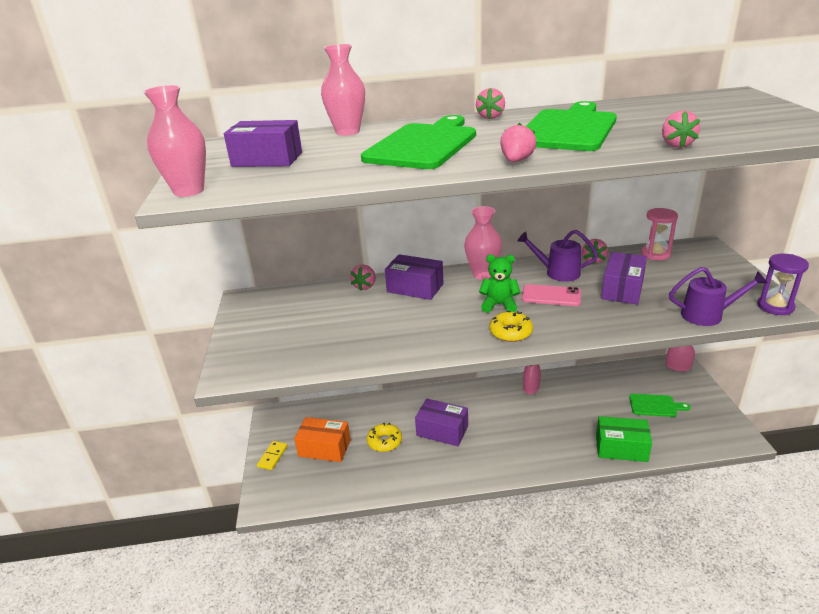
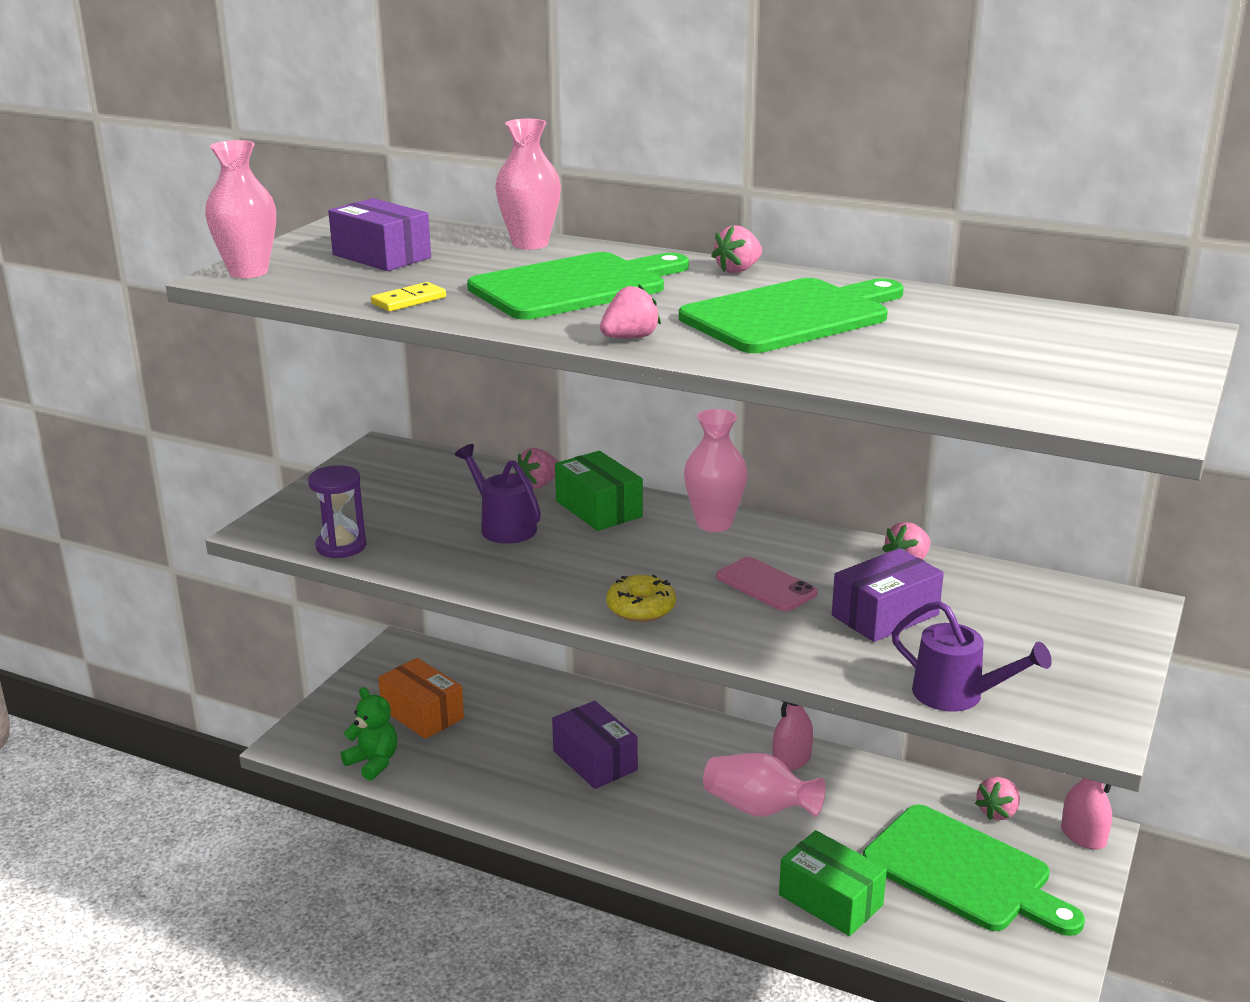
camera: 30 degrees right, 5 degrees down
(273, 456) = (352, 696): yellow domino -> yellow domino (409, 300)
(384, 441) = (504, 740): yellow donut -> none
(415, 288) = (598, 509): purple box -> green box
(499, 305) = (676, 570): green teddy bear -> green teddy bear (373, 762)
(543, 418) = (759, 809): none -> pink vase
(557, 272) = (824, 558): purple watering can -> purple watering can (503, 526)
(655, 254) = (1024, 587): pink hourglass -> none
(655, 406) = (963, 872): green cutting board -> green cutting board, size x1.99
(676, 145) = (870, 377): pink strawberry -> pink strawberry (997, 812)
(775, 306) = (1090, 727): purple hourglass -> purple hourglass (341, 546)

